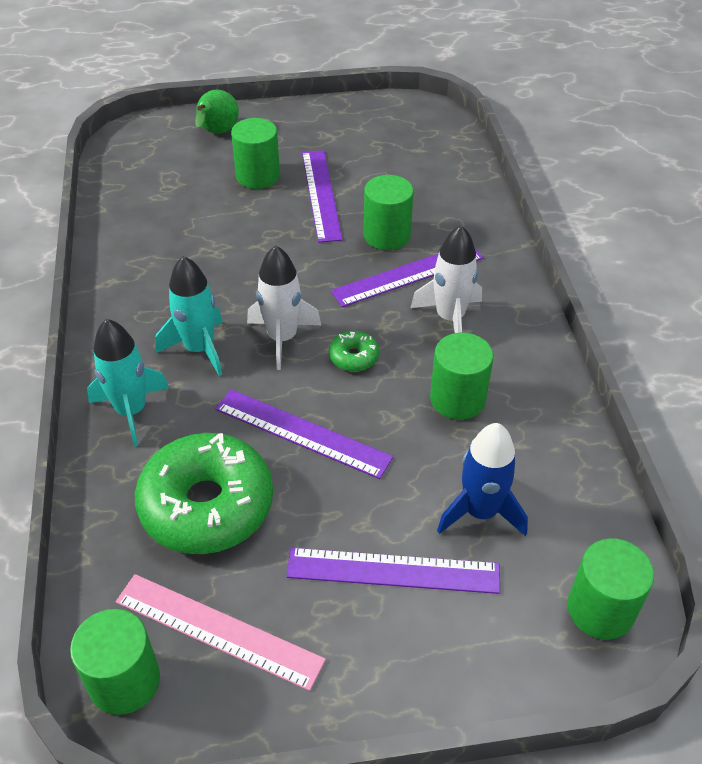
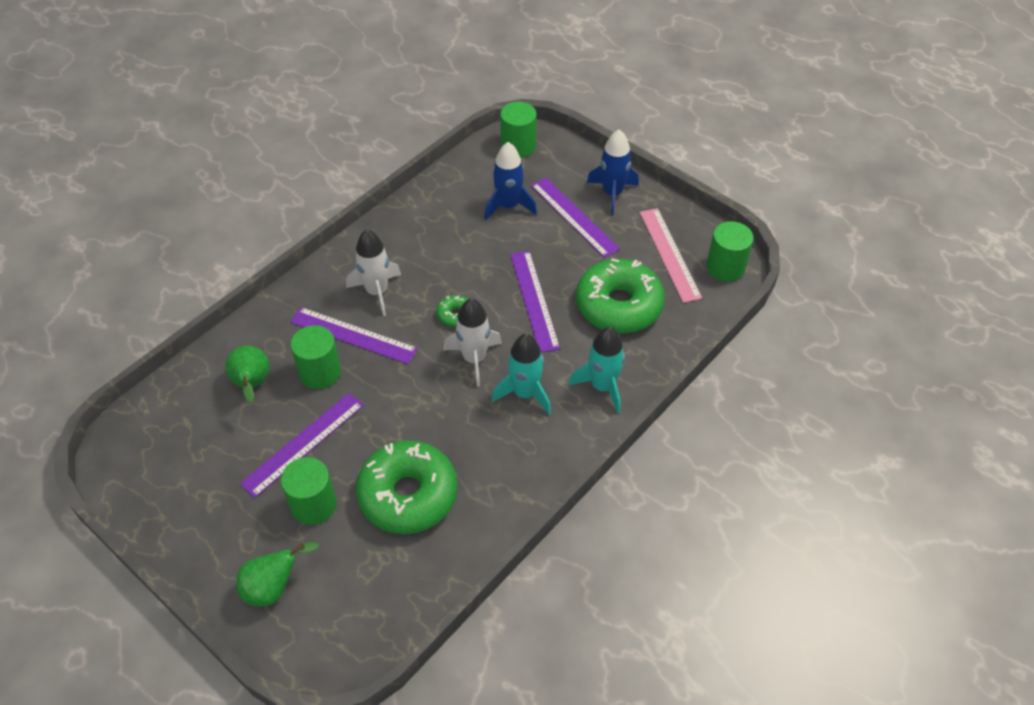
camera: 130 degrees left, 5 degrees up
(199, 224) = (408, 495): none -> green donut
(394, 655) = (612, 193): none -> blue rocket
(418, 194) = (252, 384): none -> green pear
(457, 399) = (442, 253): green cylinder -> none

